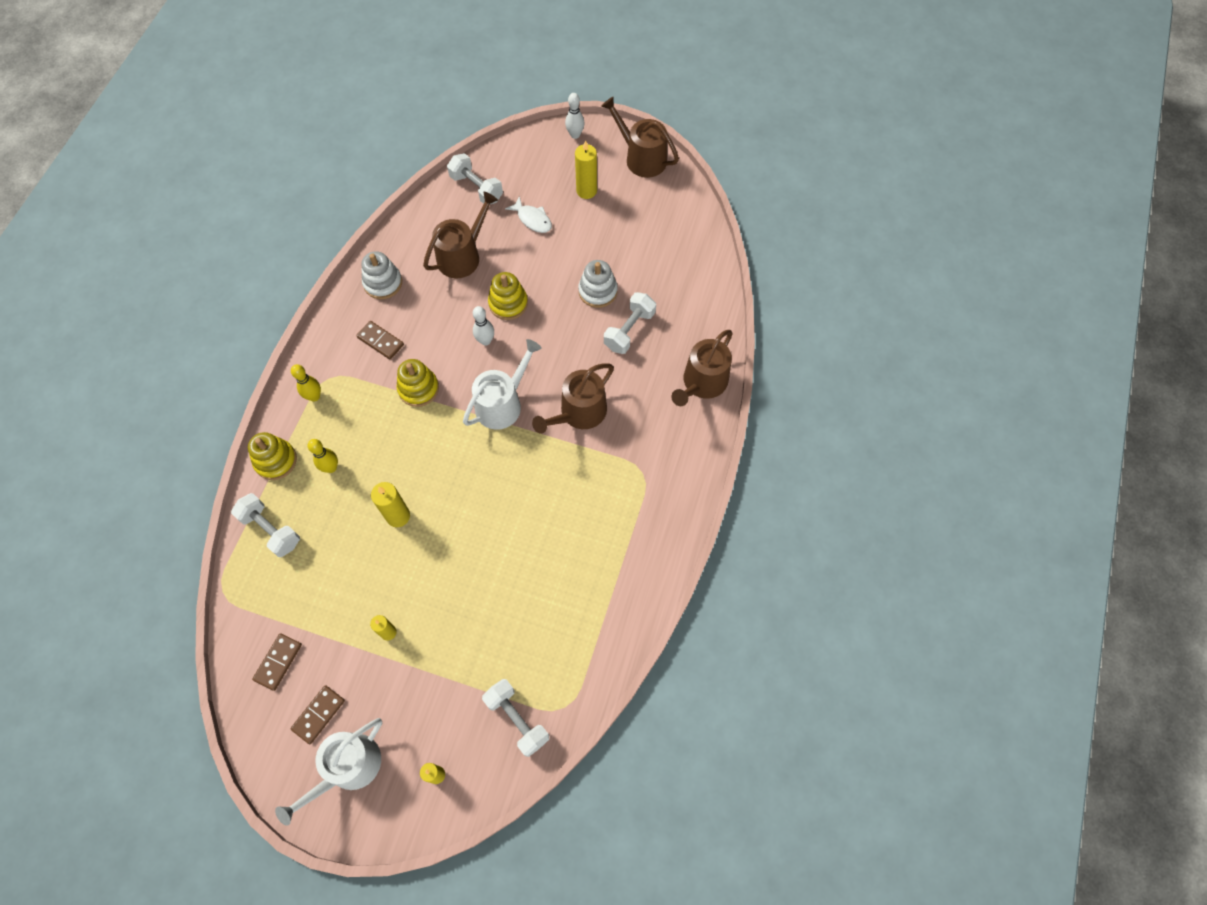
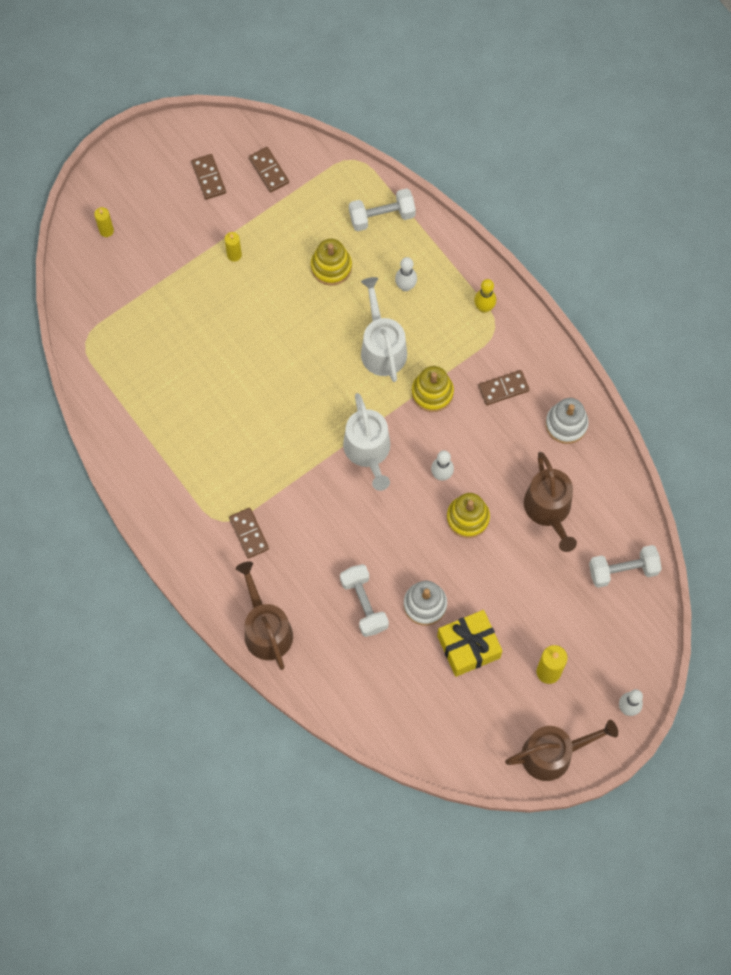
camera: 125 degrees right, 5 degrees up
(275, 460) = (442, 249): yellow stacking toy -> yellow stacking toy (331, 267)
(331, 467) = (405, 286): yellow bowling pin -> white bowling pin
(348, 768) = (156, 177): white watering can -> white watering can (382, 347)
(398, 516) = (325, 312): yellow candle -> none
(517, 719) = (102, 305): white dumbbell -> none
(532, 219) = (548, 599): white fish -> none
(579, 413) = (314, 507): brown watering can -> none
(607, 247) = (468, 646): none -> yellow gift
(637, 445) = (249, 533): none -> brown domino

